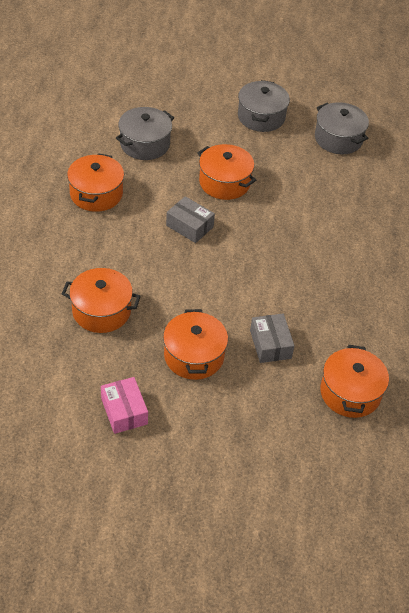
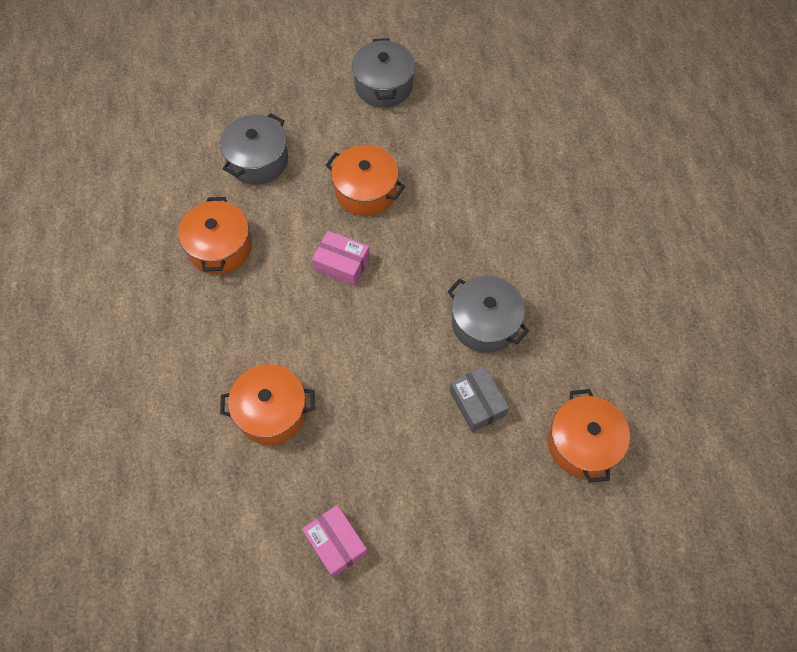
camera: 10 degrees left, 15 degrees up
(189, 226) = (342, 264): grey box -> pink box
(194, 356) = (395, 444): orange pot -> none
(338, 139) = (480, 94): grey pot -> grey pot (485, 323)

